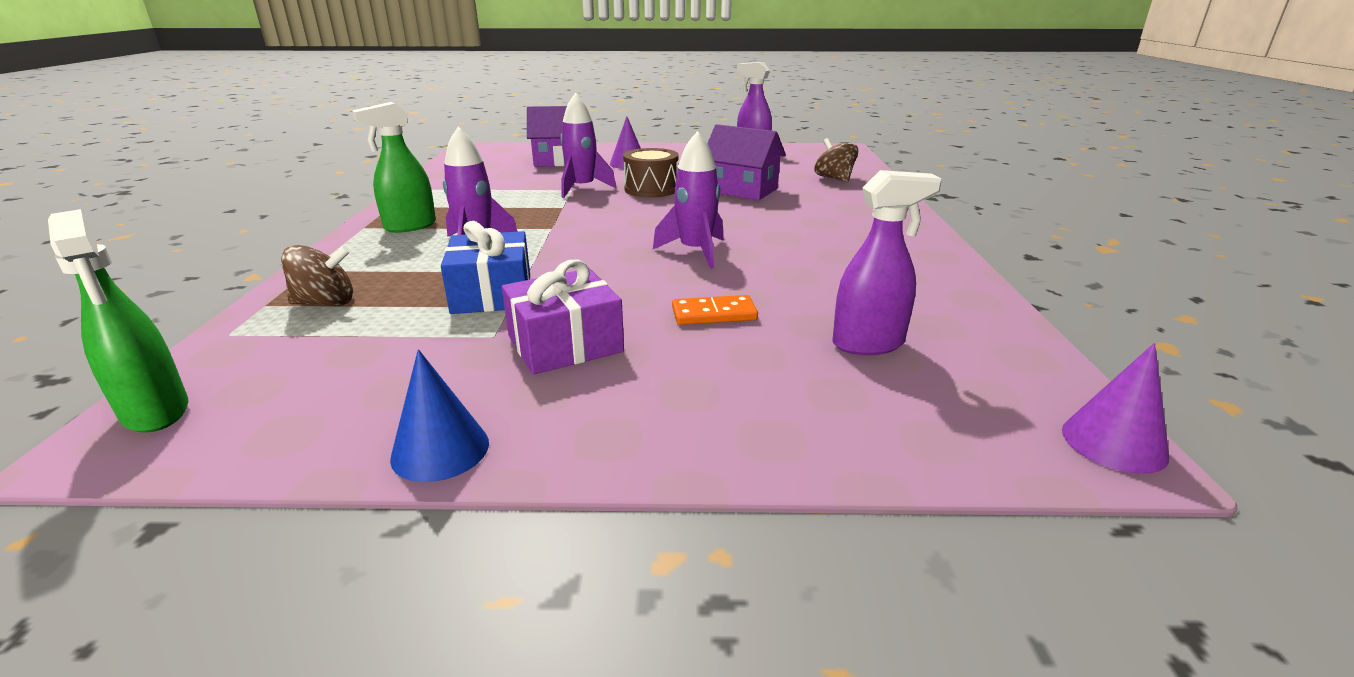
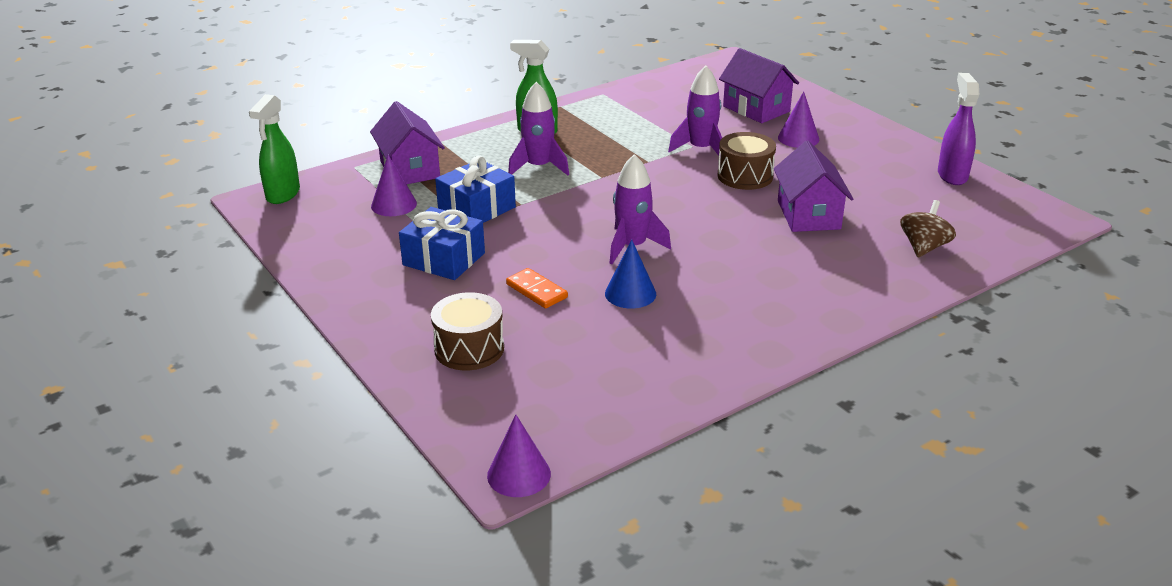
camera: 55 degrees right, 5 degrees up
(325, 303) = (410, 169): brown spinning top -> purple house
(380, 336) = (394, 204): none -> purple cone
(440, 450) = (319, 273): blue cone -> blue cone (630, 293)
(565, 344) = (444, 259): purple gift -> blue gift
(792, 389) = (469, 349): none -> brown drum
(868, 344) = (558, 360): purple spray bottle -> none

